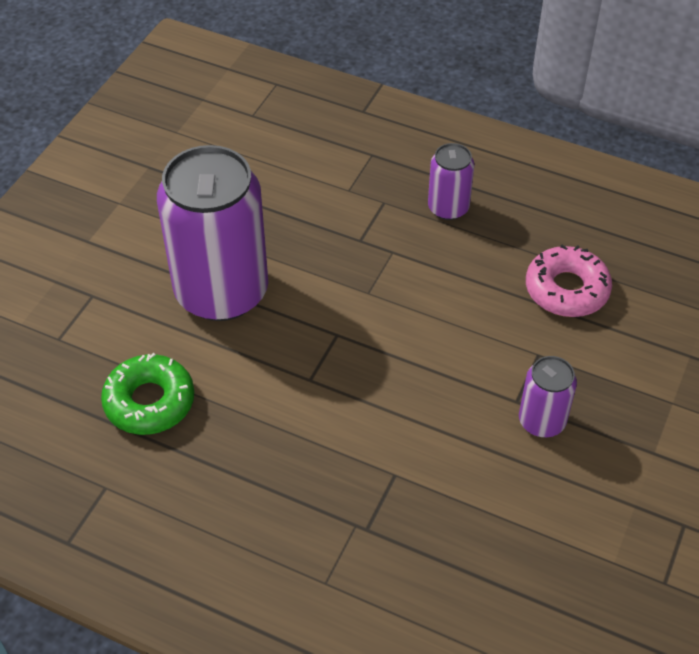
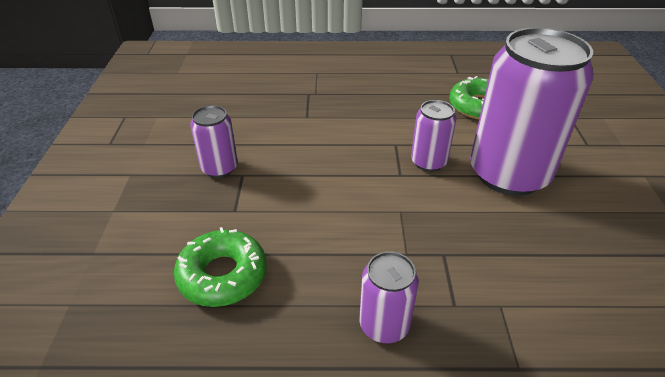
camera: 155 degrees right, 10 degrees down
(293, 338) = (428, 162): none -> purple can
(566, 289) = (222, 275): pink donut -> green donut

